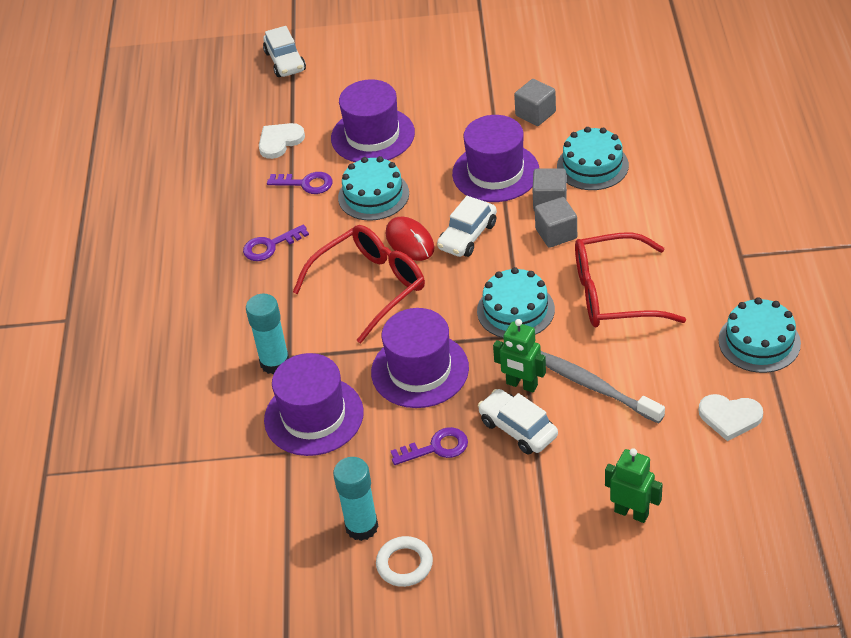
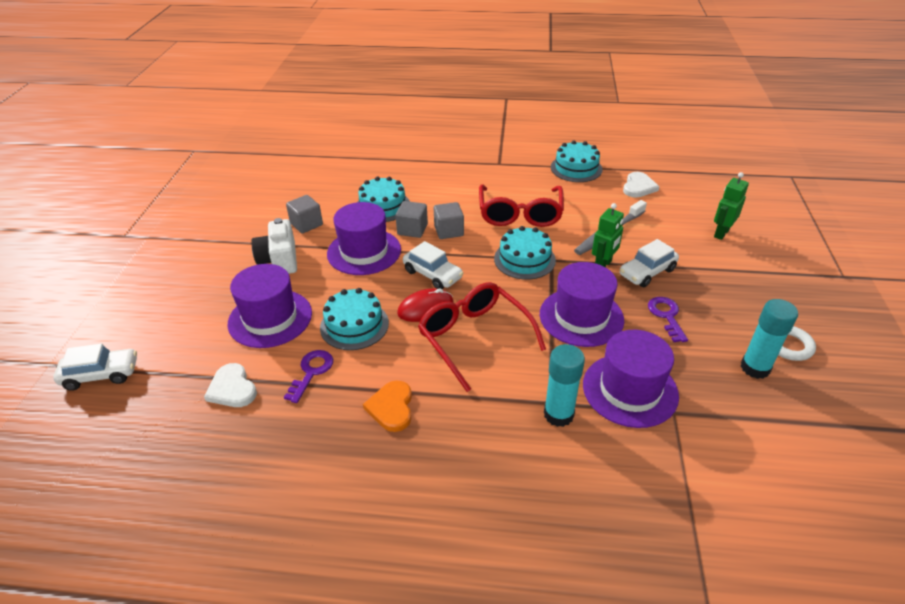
camera: 85 degrees left, 5 degrees down
(270, 246) = (391, 407): purple key -> orange heart
(464, 114) = (279, 260): none -> white camera

